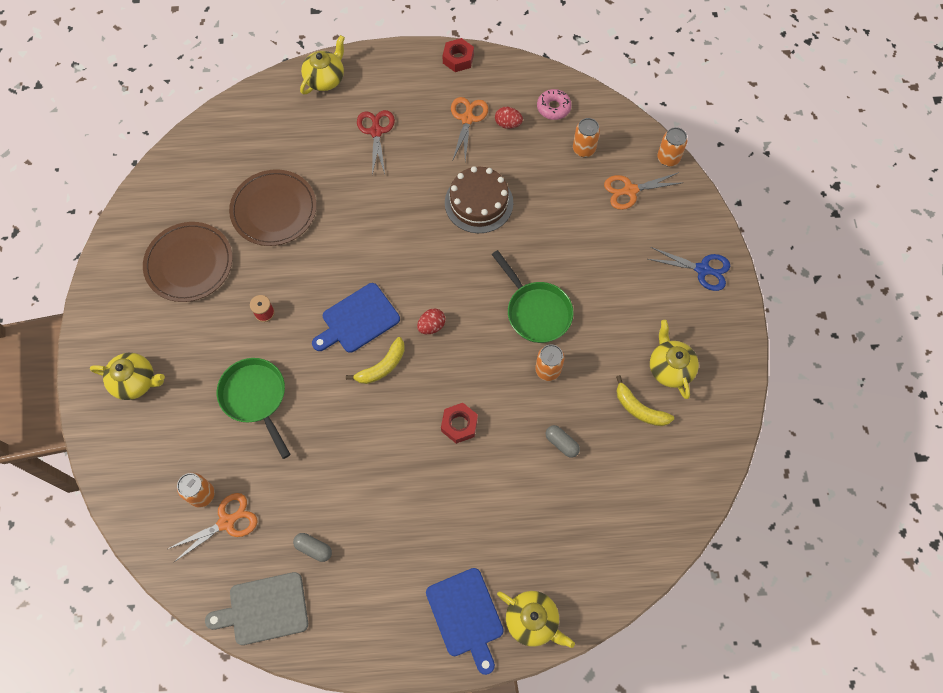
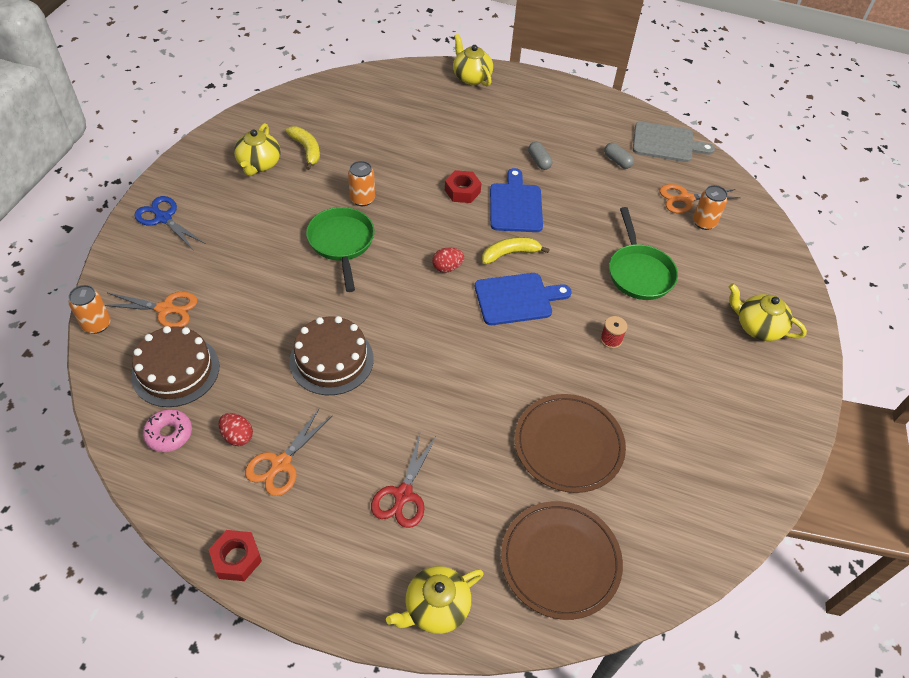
camera: 160 degrees left, 15 degrees down
(189, 263) = (684, 421): brown plate -> brown plate (560, 560)
(466, 616) = (517, 93): blue cutting board -> blue cutting board (515, 205)
(561, 443) = (385, 152): grey capsule -> grey capsule (539, 161)
(584, 149) = (175, 370): orange can -> brown cake

